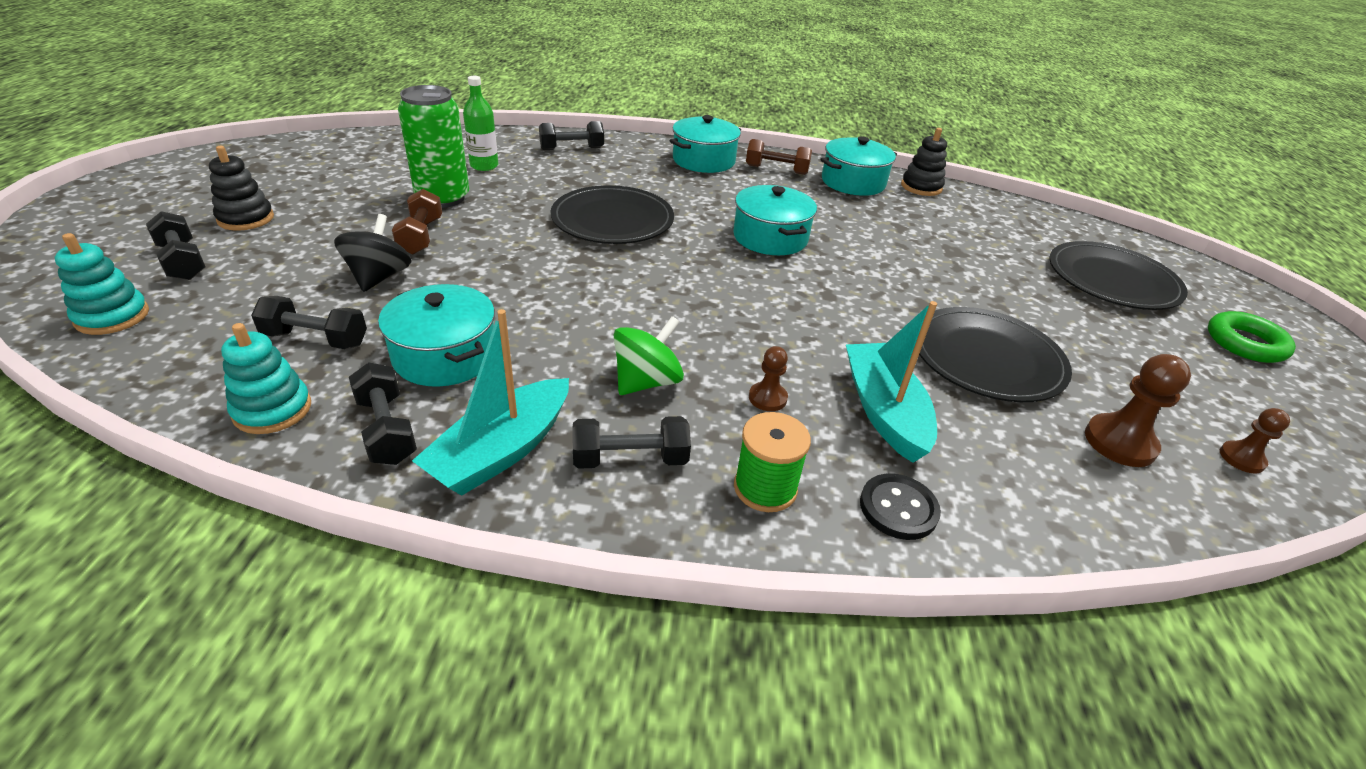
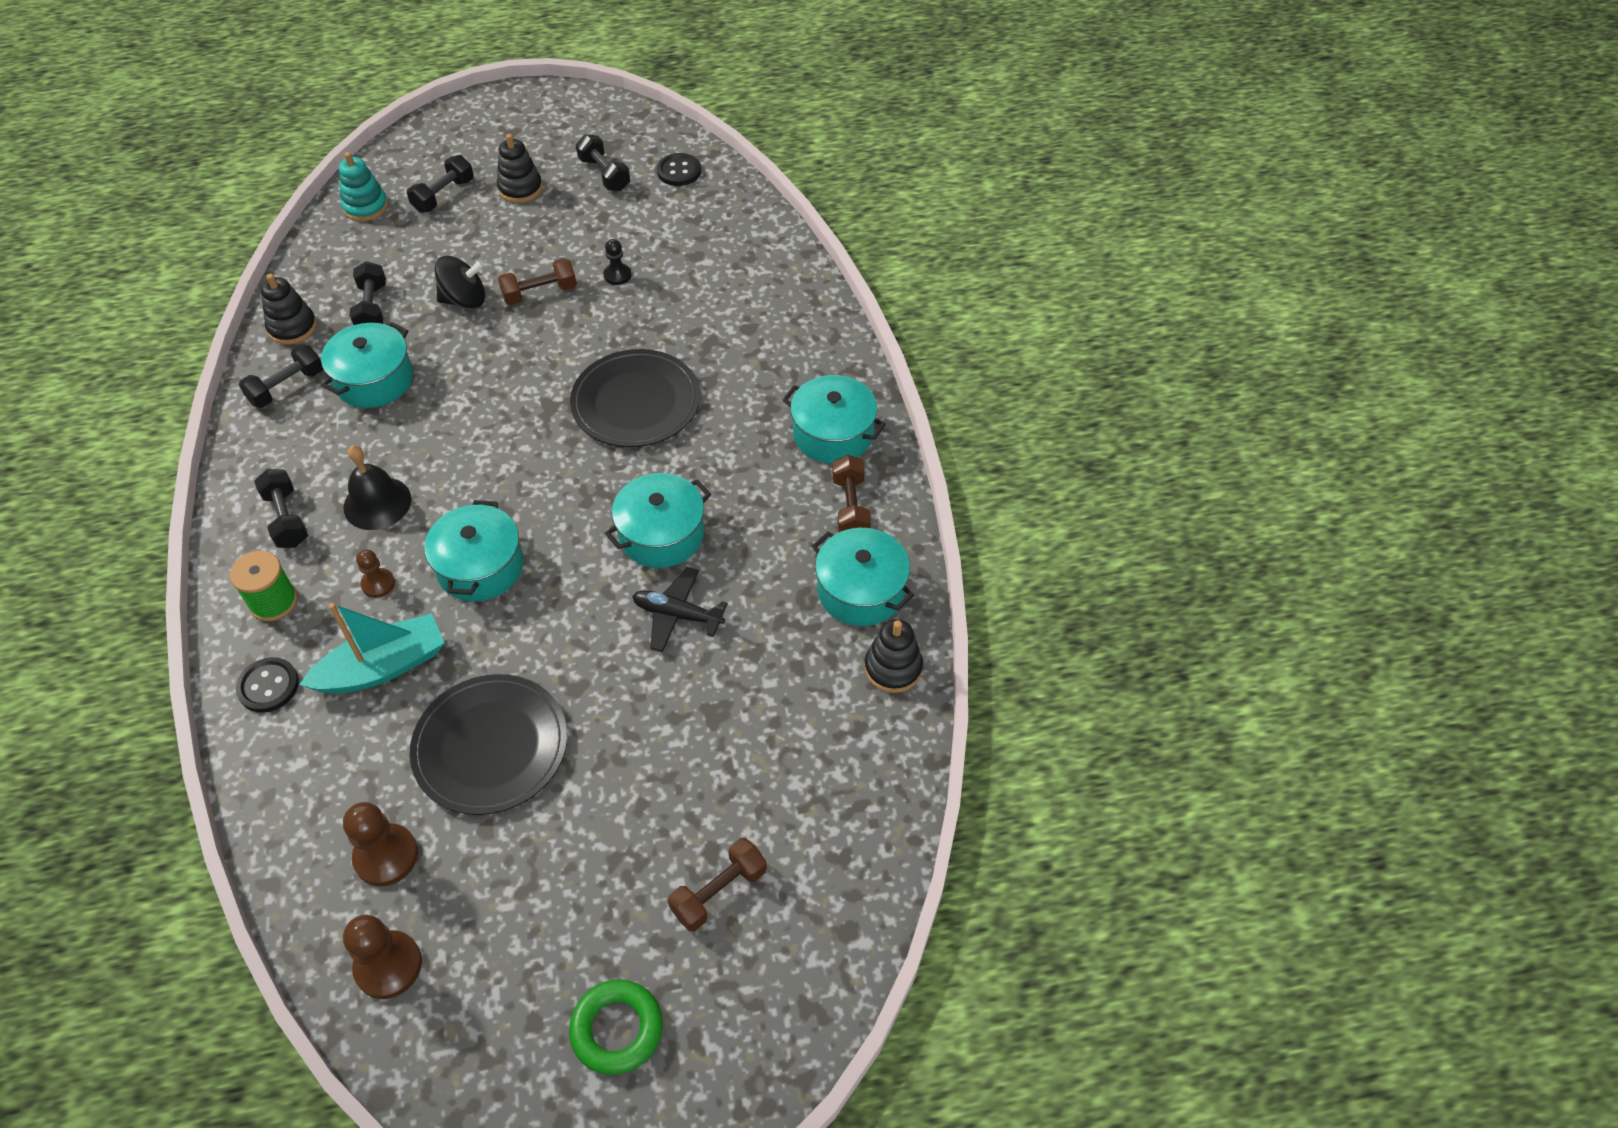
camera: 75 degrees right, 15 degrees up
(272, 410) = (292, 327): turquoise stacking toy -> black stacking toy
(342, 150) = (679, 171): none -> black button
(443, 198) = (617, 275): green can -> black pawn
(484, 166) = (703, 272): green bottle -> none
(502, 450) = (280, 450): turquoise boat -> none
(572, 149) = (790, 317): black dumbbell -> black dumbbell (604, 174)
(647, 382) = (377, 503): green spinning top -> black bell
(769, 329) = (480, 567): none -> turquoise pot
(857, 247) = (677, 615): none -> black plane
(1112, 280) = (719, 892): black plate -> brown dumbbell
(1241, 458) = (388, 965): brown pawn -> brown pawn, size x1.68

